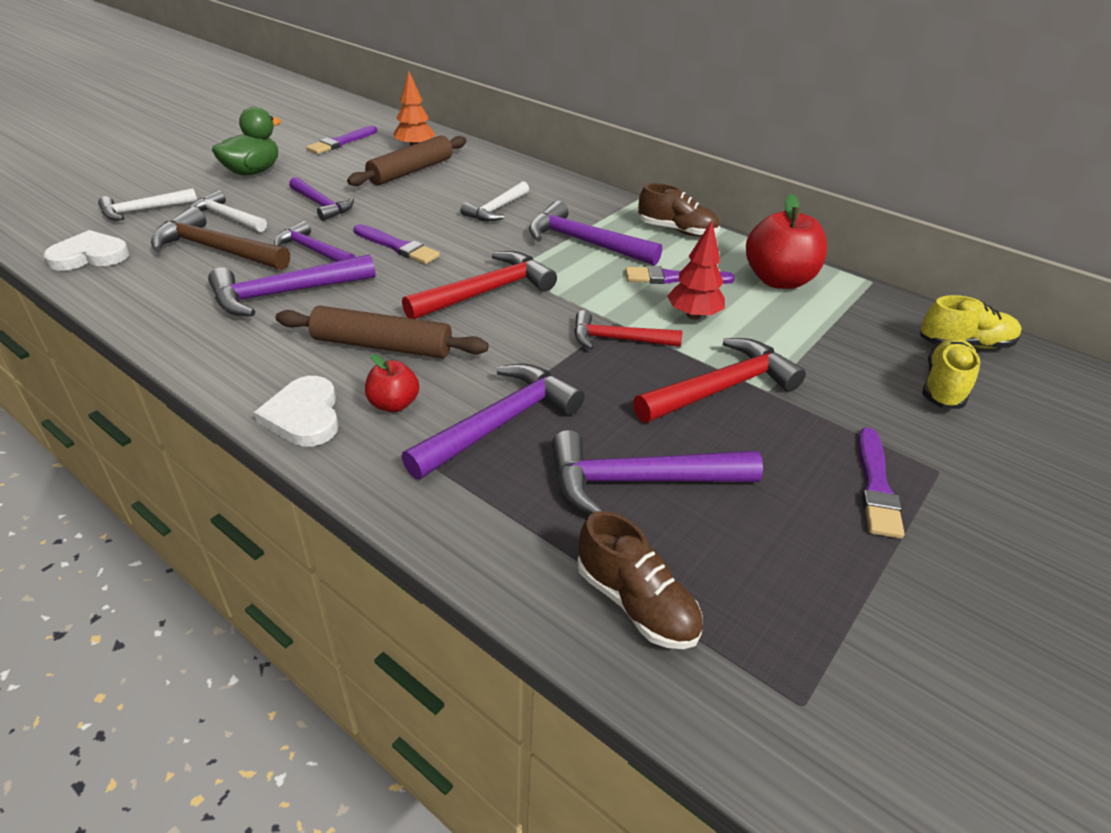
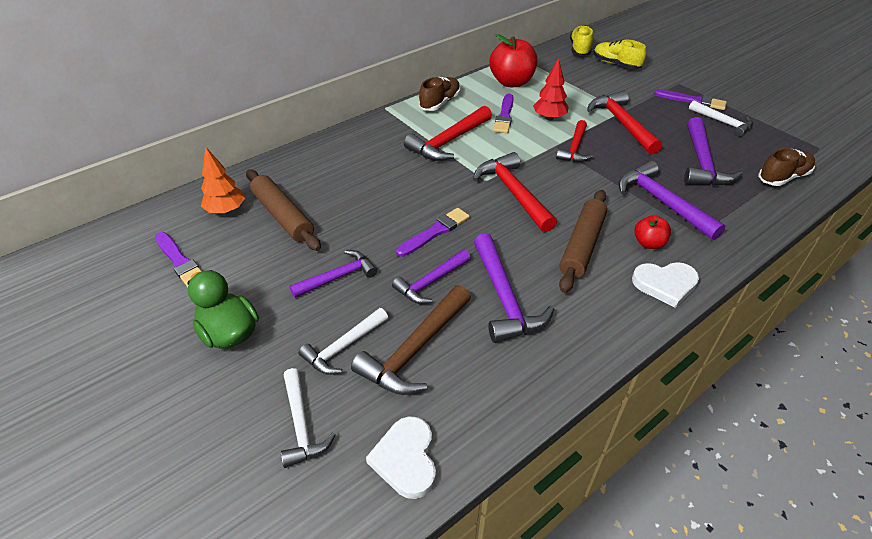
camera: 75 degrees left, 5 degrees up
(496, 209) = (382, 175): white hammer -> white hammer (722, 122)
(585, 242) = (448, 141): purple hammer -> red hammer

